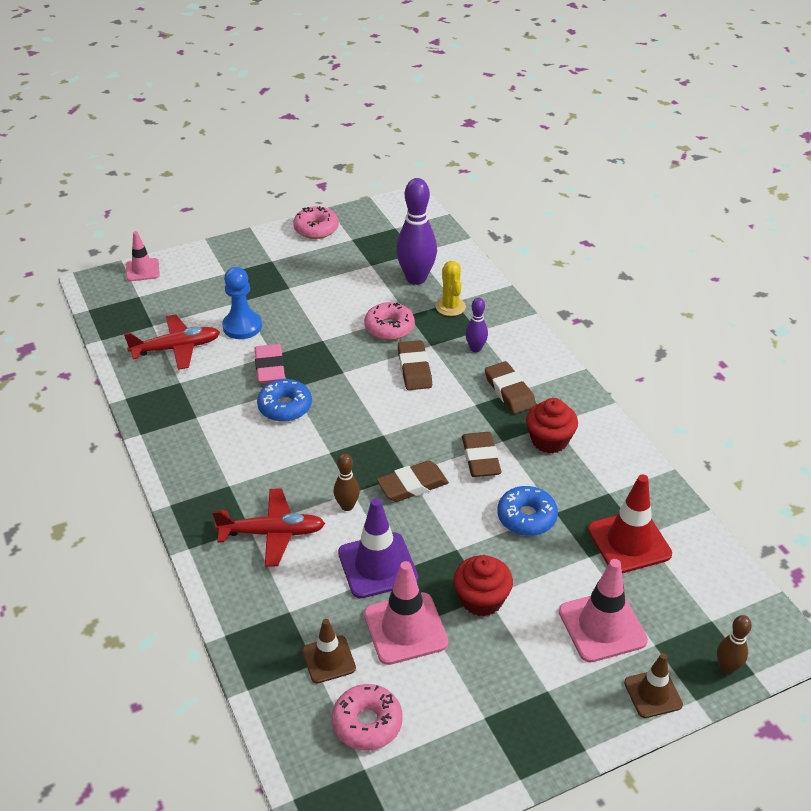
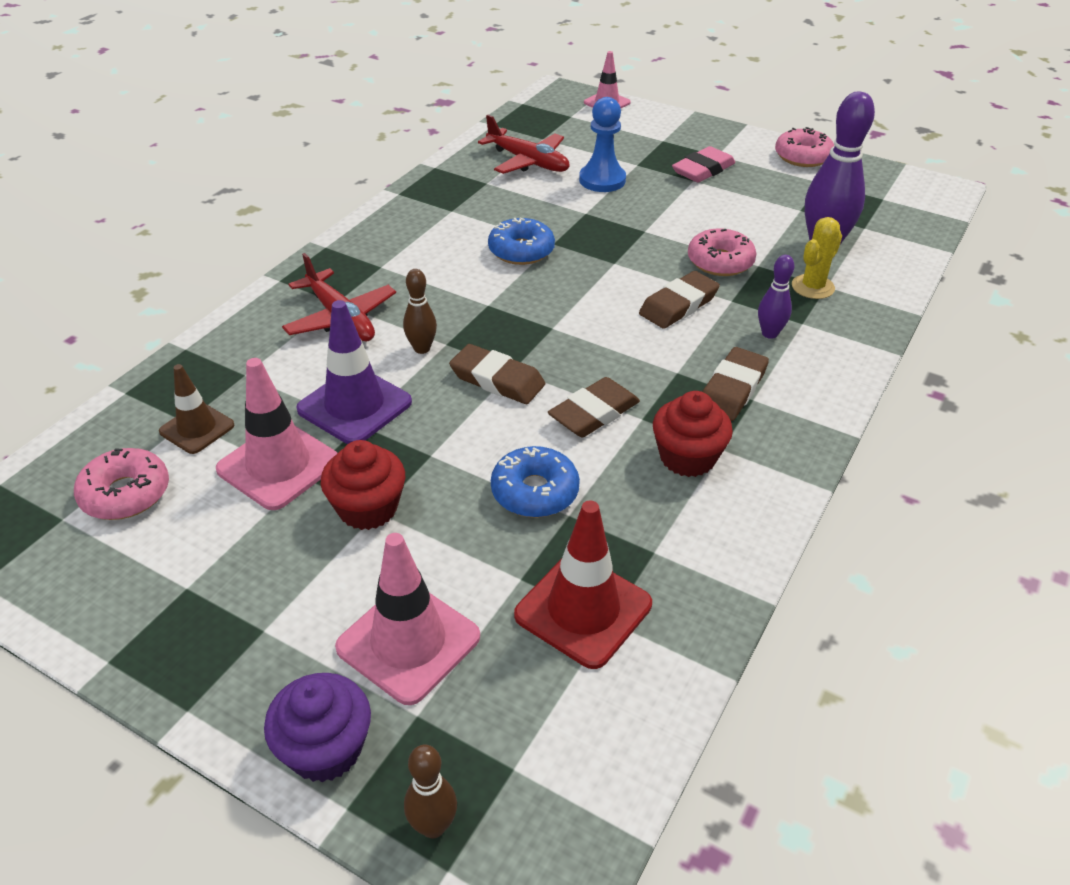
camera: 55 degrees right, 0 degrees up
(270, 367) = (565, 219): pink eraser -> pink eraser (703, 170)
(653, 694) = (325, 749): brown traffic cone -> purple cupcake

